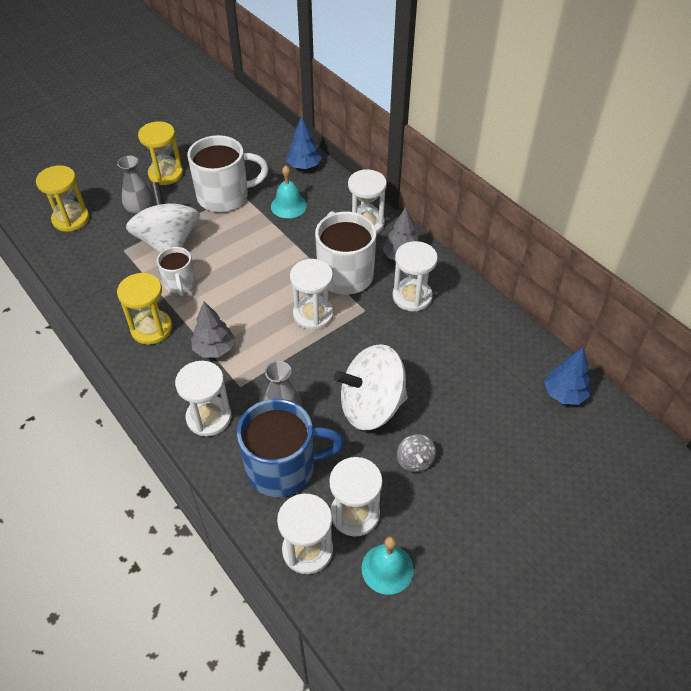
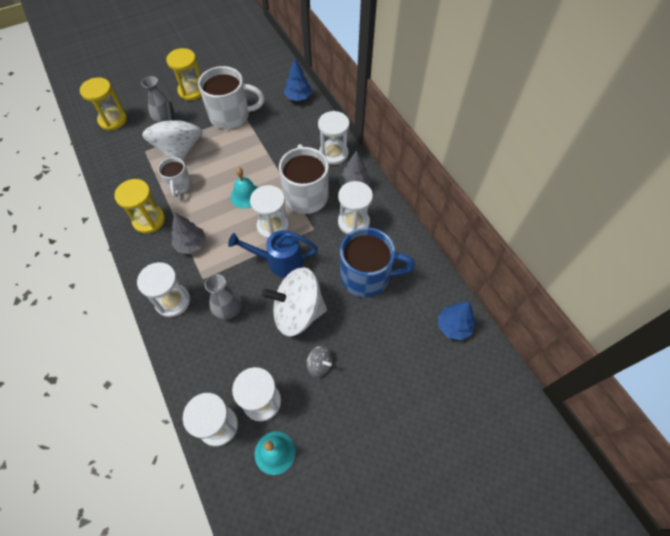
camera: 10 degrees right, 10 degrees up
(283, 468) = (217, 353): blue mug -> blue mug (367, 276)
(288, 205) = (277, 130): turquoise bell -> turquoise bell (246, 195)
(332, 352) = (279, 261): none -> blue watering can
(415, 461) = (319, 364): grey spinning top -> grey spinning top turned 60 degrees counterclockwise

